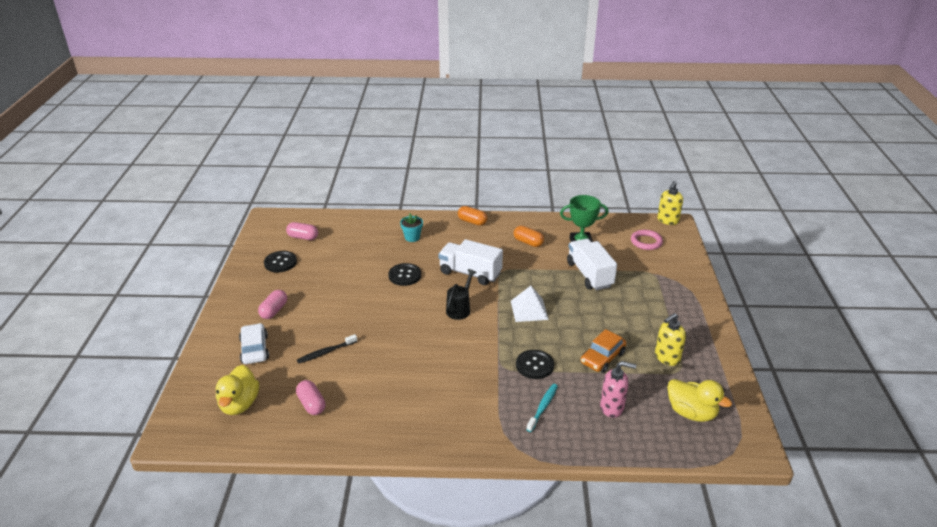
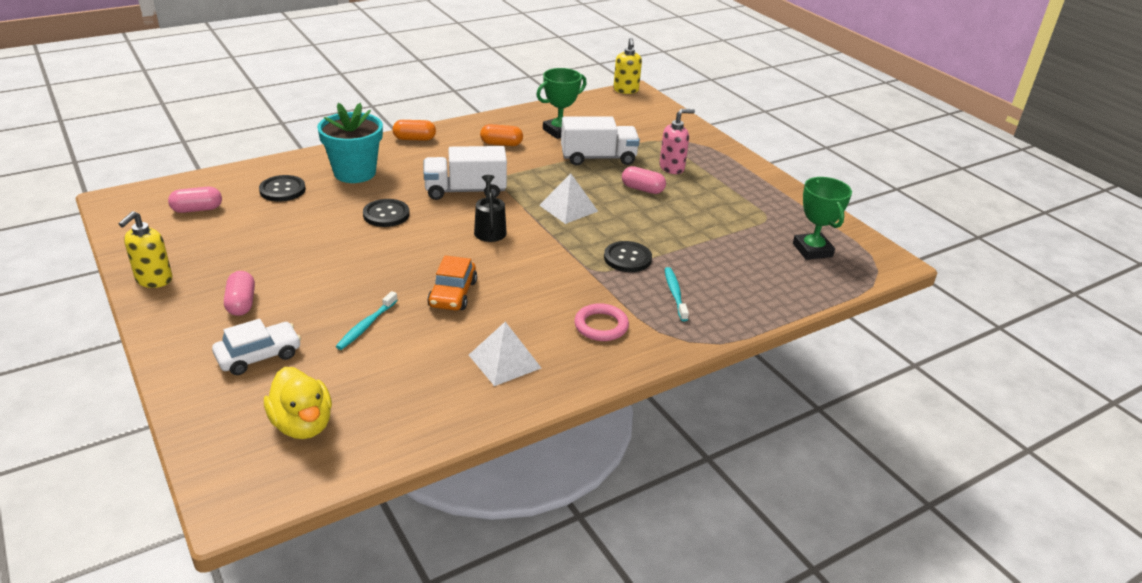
camera: 35 degrees left, 0 degrees up
(254, 349) = (259, 356): white car -> white car turned 105 degrees clockwise
(280, 262) = (193, 246): black button -> black button (282, 190)
(311, 404) = (405, 387): pink capsule -> pink capsule (642, 189)
(326, 352) = (366, 326): black toothbrush -> turquoise toothbrush
(383, 411) = (504, 361): none -> white pyramid
(412, 237) = (355, 173): turquoise flower pot -> turquoise flower pot, size x1.96
(589, 275) = (598, 158): white truck -> white truck turned 135 degrees clockwise
(602, 358) = (687, 229): orange car -> orange car (453, 294)
(612, 407) = (740, 270): pink soap dispenser -> pink soap dispenser (672, 168)
(646, 242) = (624, 114): pink ring -> pink ring (601, 326)
(667, 358) = (745, 210): yellow soap dispenser -> yellow soap dispenser (153, 280)
(691, 413) = (812, 250): yellow duck -> green trophy

